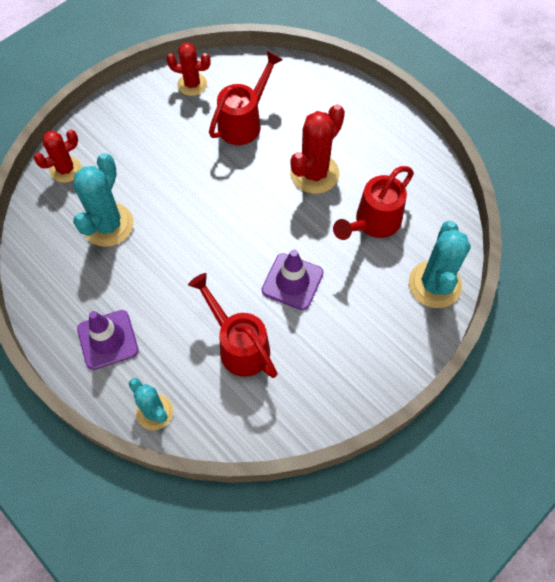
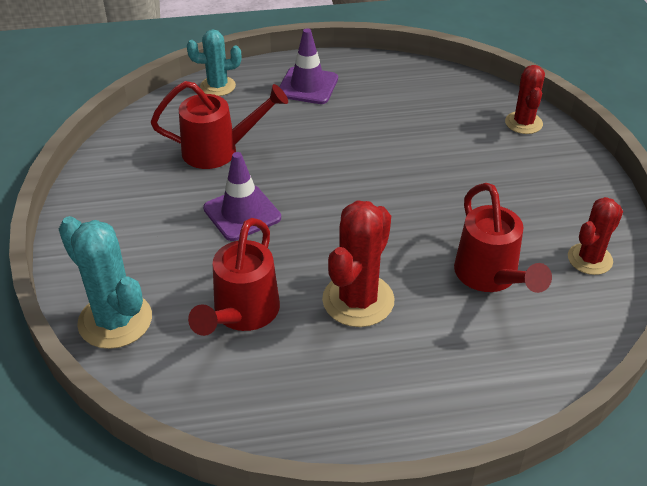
camera: 125 degrees right, 20 degrees down
(108, 225) = (429, 125): turquoise cactus -> none
(314, 173) = (358, 300): red cactus -> red cactus turned 45 degrees clockwise
(373, 223) = (242, 314): red watering can -> red watering can turned 150 degrees counterclockwise

